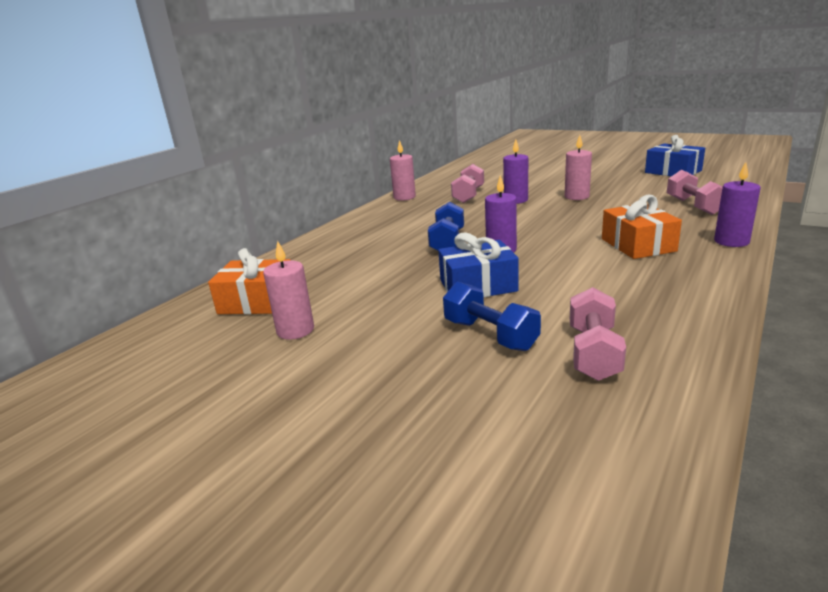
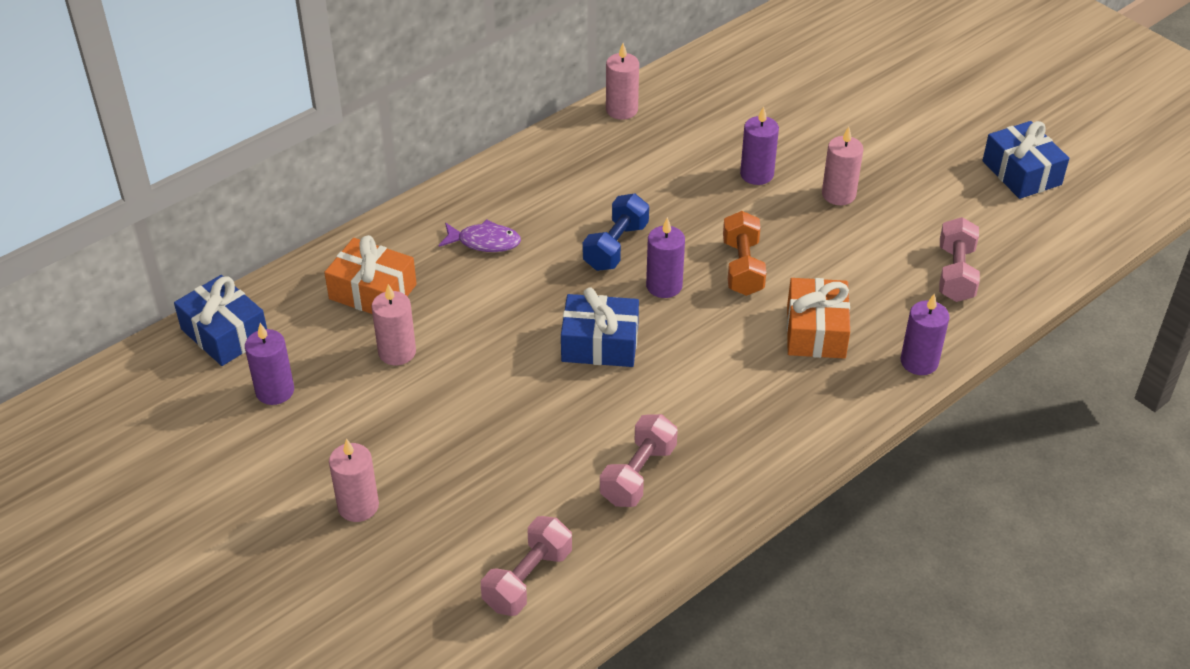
camera: 15 degrees right, 20 degrees up
(110, 357) = (225, 333): none -> blue gift
(170, 386) = (275, 391): none -> purple candle
(300, 462) = (358, 506): none -> pink candle
(343, 260) = (484, 242): none -> purple fish
(468, 195) = (706, 137): pink dumbbell -> pink dumbbell (528, 579)
(490, 335) = (567, 421): blue dumbbell -> none
(549, 232) = (742, 267): none -> orange dumbbell

